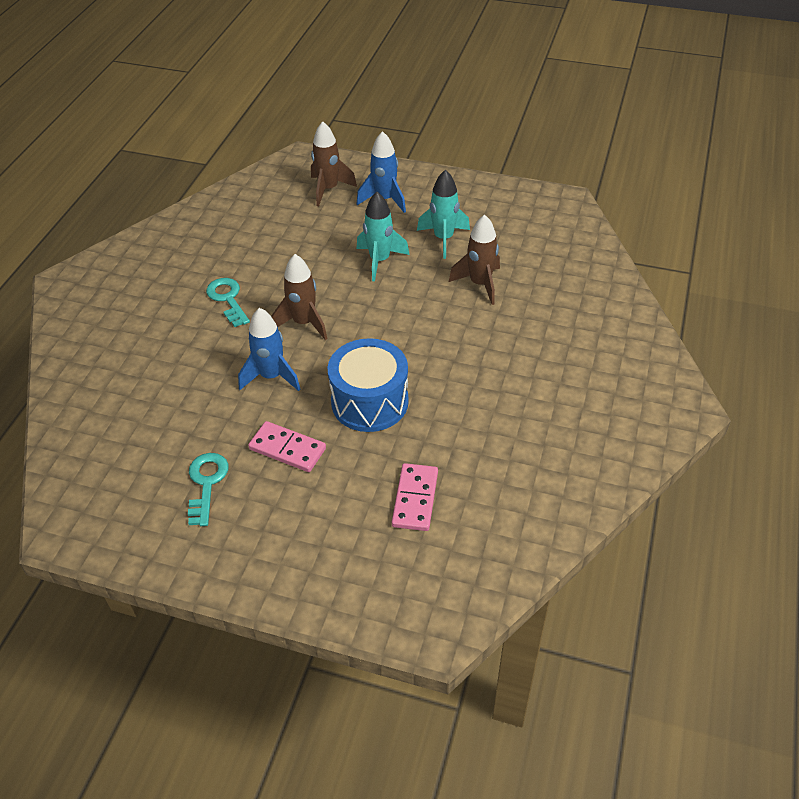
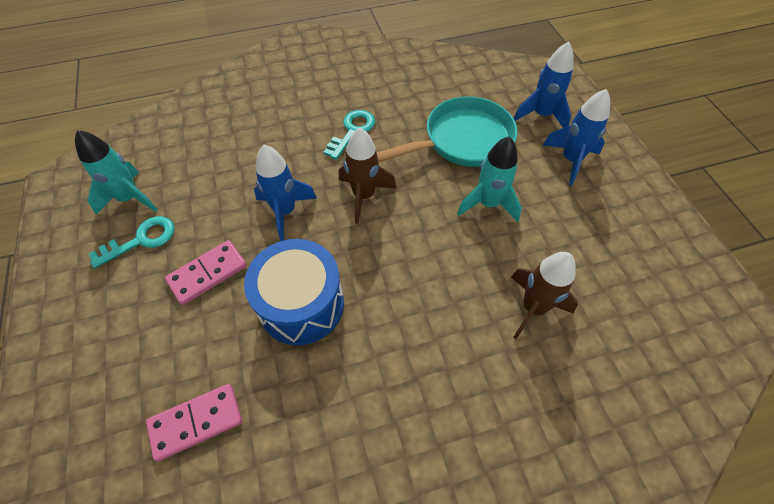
camera: 55 degrees right, 10 degrees up
(287, 449) = (208, 274): pink domino -> pink domino turned 60 degrees clockwise
(307, 242) = (462, 141): none -> turquoise pan
(328, 189) = (541, 115): brown rocket -> blue rocket
(443, 239) = (566, 237): turquoise rocket -> turquoise rocket (130, 198)

